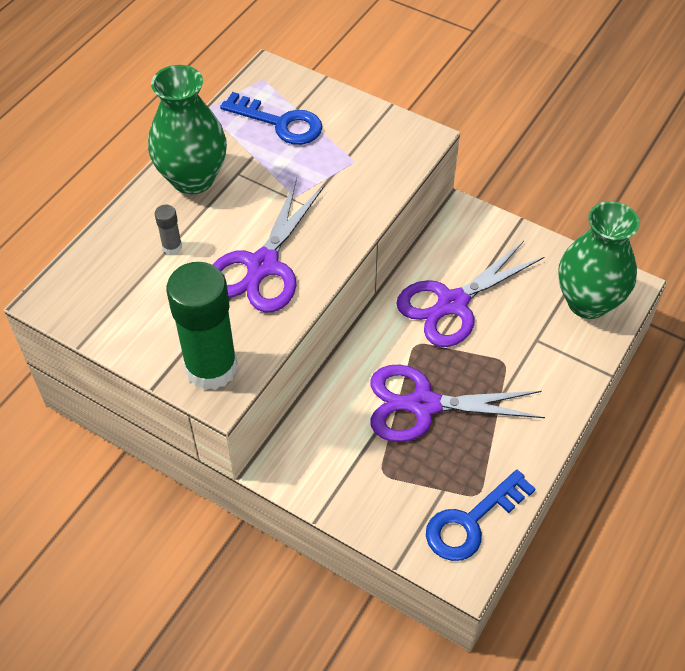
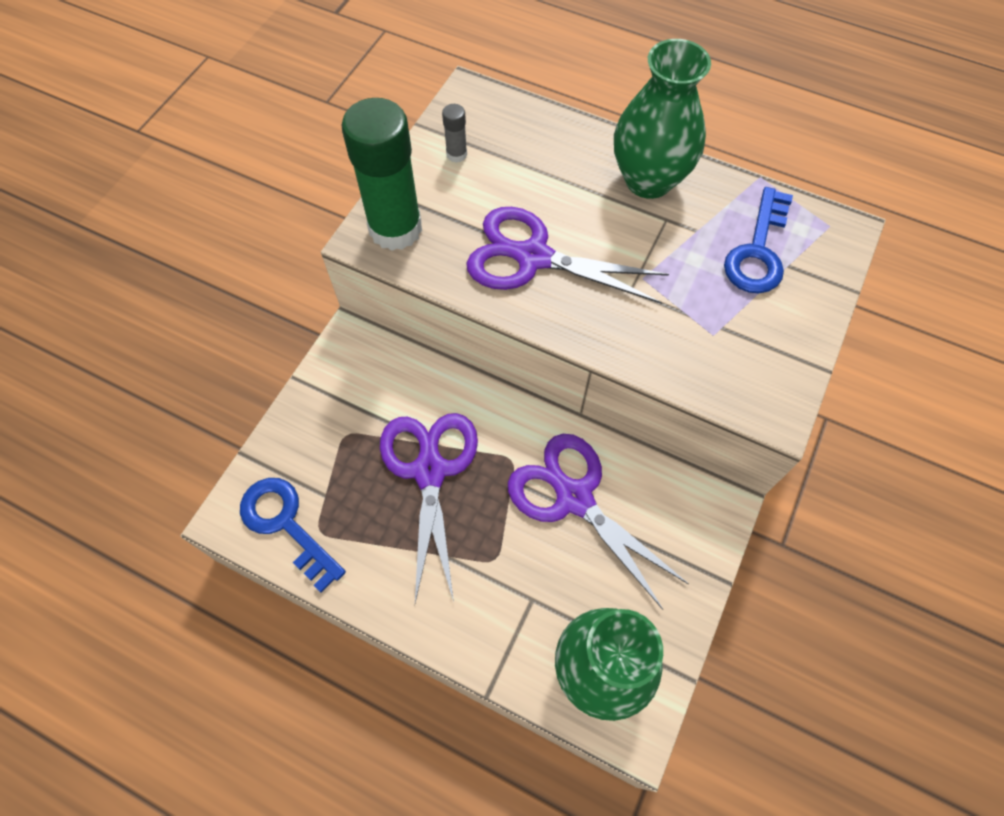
camera: 85 degrees right, 10 degrees up
(172, 247) = (548, 175): grey glue stick -> grey glue stick (456, 154)

